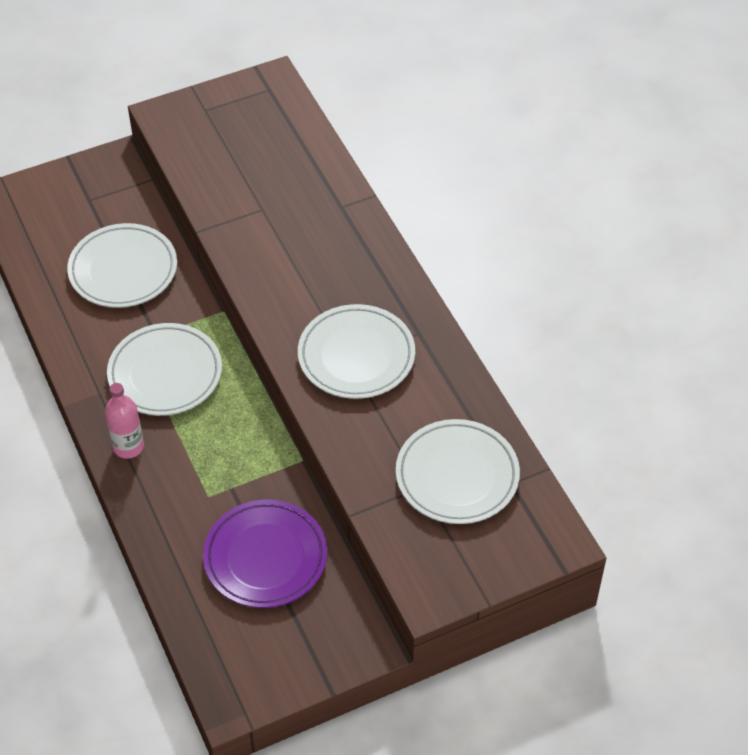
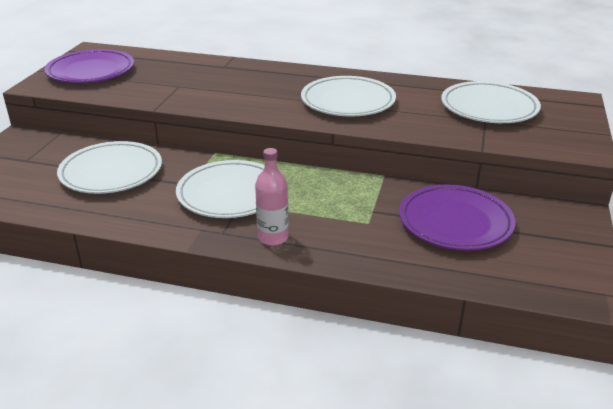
camera: 50 degrees left, 20 degrees down
(226, 123) = (91, 71): none -> purple plate

